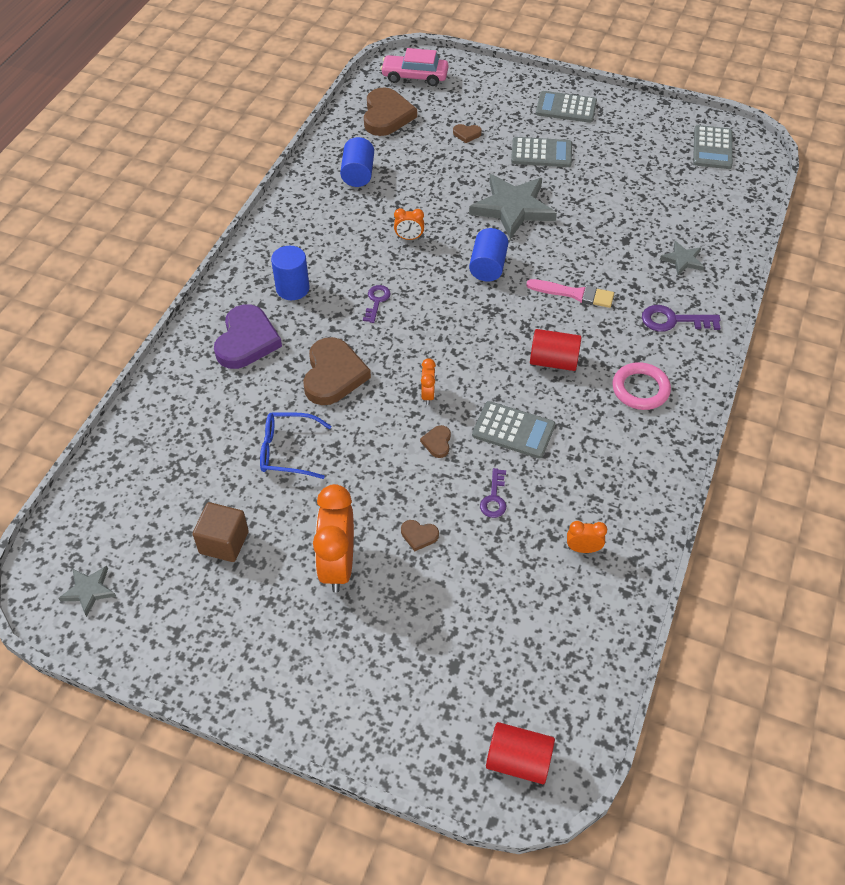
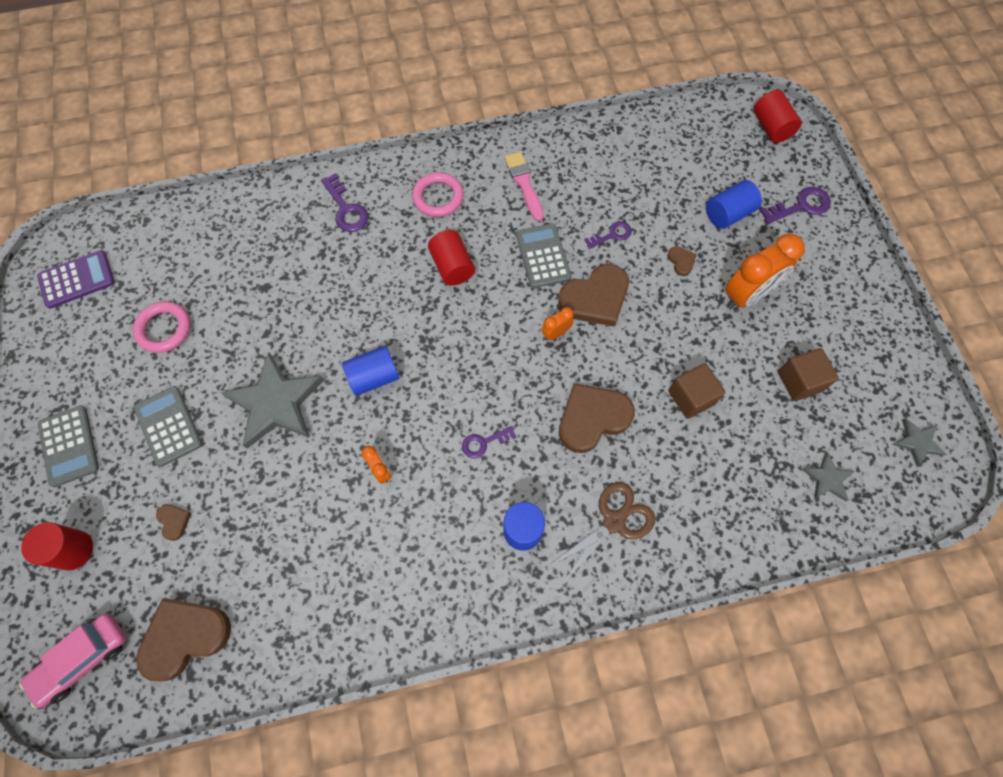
camera: 125 degrees left, 15 degrees up
(246, 341) = (614, 522): purple heart -> brown scissors
(287, 451) = (691, 397): blue glasses -> brown cube
(358, 174) = (312, 593): blue cylinder -> blue cylinder (728, 214)
(391, 700) = (801, 206): none -> purple key
(414, 76) = (82, 659): pink car -> pink car turned 75 degrees clockwise
(437, 443) = (595, 298): brown heart -> brown heart, size x2.26
(487, 91) = (74, 550): none -> red cylinder
(574, 294) = (363, 291): pink brush -> pink brush (524, 183)
(583, 549) = (607, 165): orange clock -> none
(628, 176) = (164, 329): none -> pink ring
(682, 260) = (265, 234): grey star -> grey star (827, 479)
(712, 148) = (77, 279): grey calculator -> purple calculator

